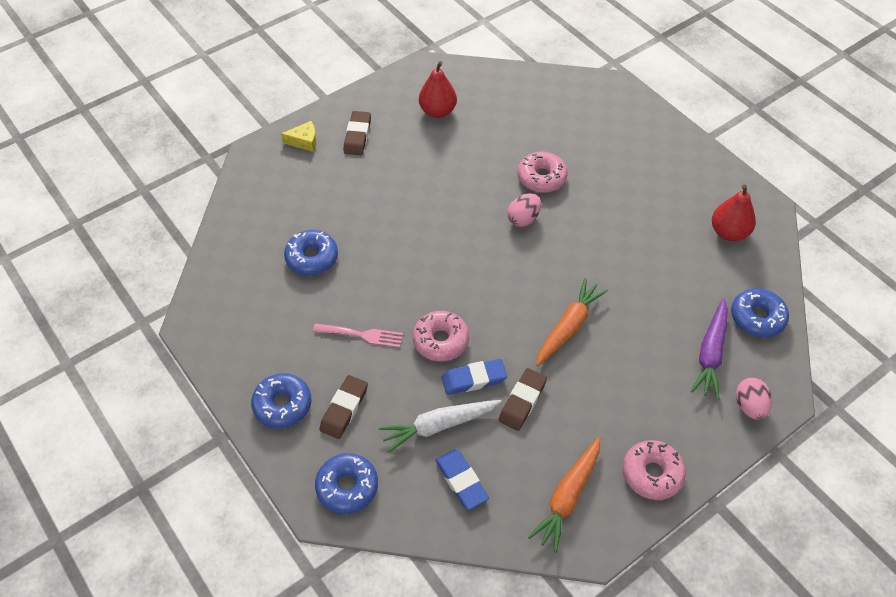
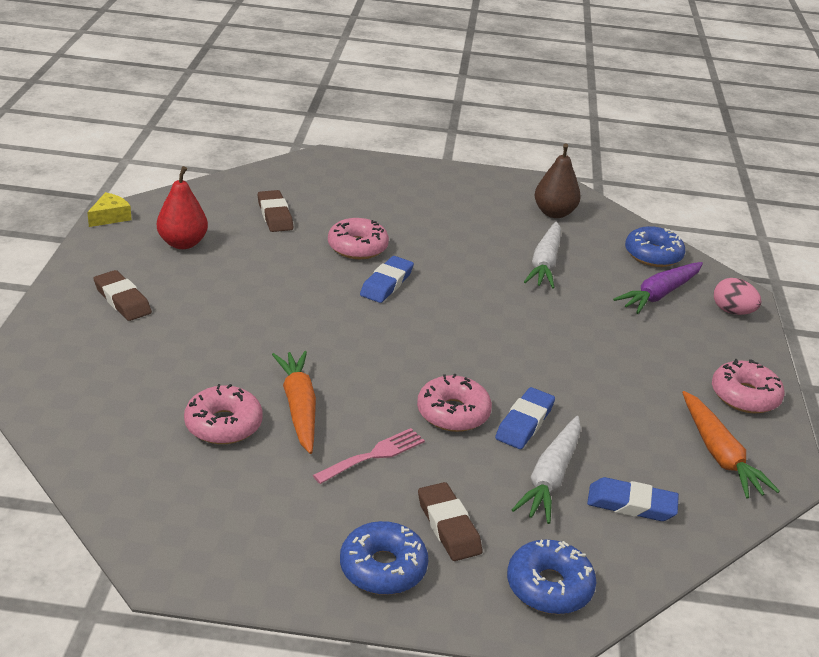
camera: 50 degrees left, 20 degrees down
(304, 141) = (64, 333): yellow cheese -> yellow cheese (110, 217)
(312, 258) = (223, 424): blue donut -> pink donut
(522, 401) = (586, 412): brown eraser -> brown eraser (275, 215)
(523, 219) = (386, 283): pink egg -> blue eraser
(568, 327) = (539, 338): orange carrot -> orange carrot (299, 408)
(658, 271) = (545, 263): none -> white carrot
(711, 353) = (659, 294): purple carrot -> purple carrot turned 75 degrees clockwise
(728, 232) = (554, 213): red pear -> brown pear

